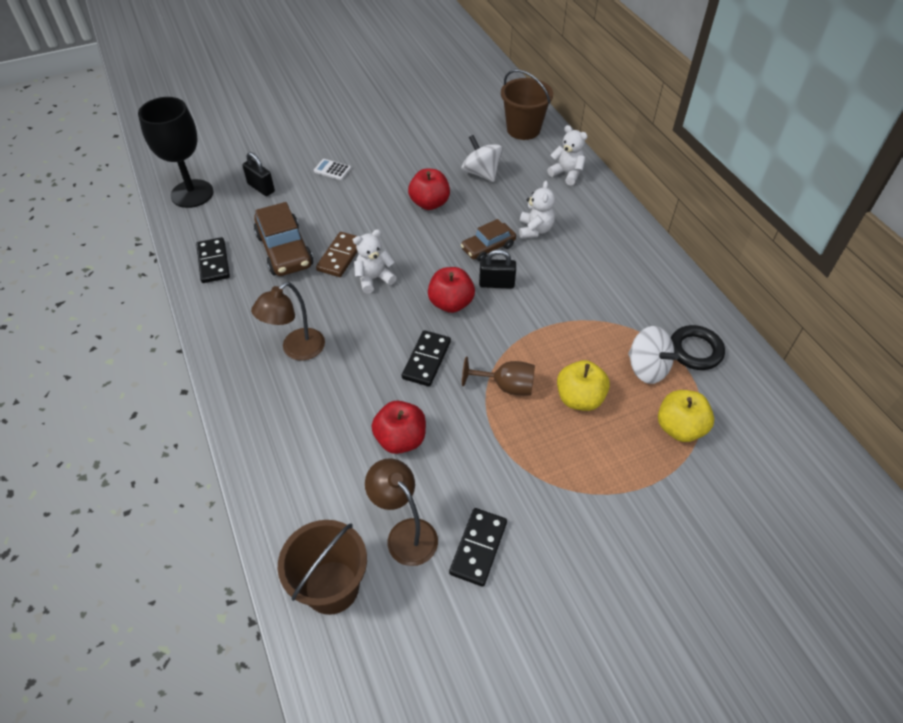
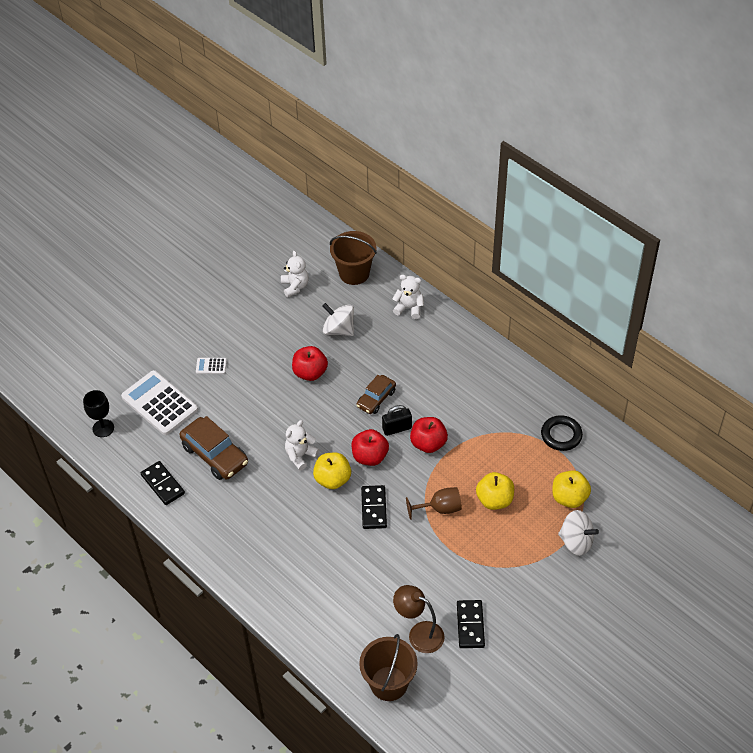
camera: 20 degrees left, 0 degrees up
(192, 194) = (103, 428): black goblet -> black goblet, size x0.57
(261, 188) = (160, 403): black padlock -> white calculator
(296, 350) = (273, 534): brown lamp -> none
(340, 256) = (263, 445): brown domino -> none
(396, 314) = (332, 479): none -> yellow apple
(400, 439) = (384, 573): red apple -> red apple (428, 444)
(535, 230) = (406, 370): white teddy bear -> white teddy bear (295, 286)
(647, 368) = (532, 461): white spinning top -> white spinning top (576, 542)

